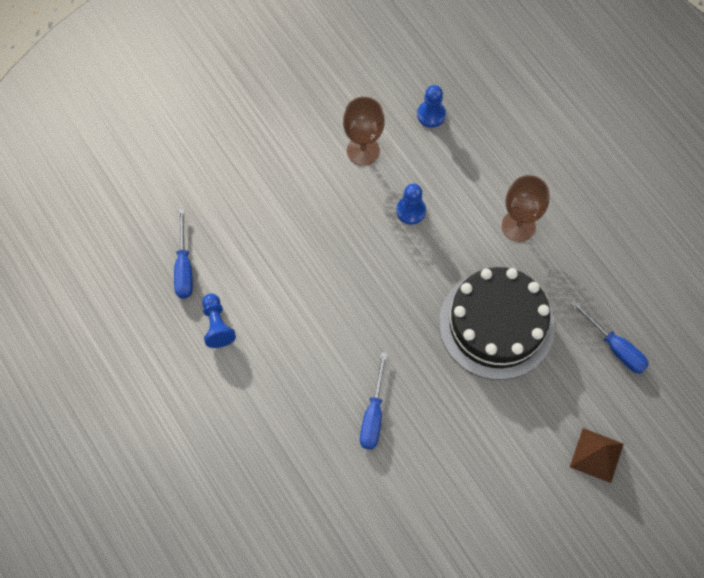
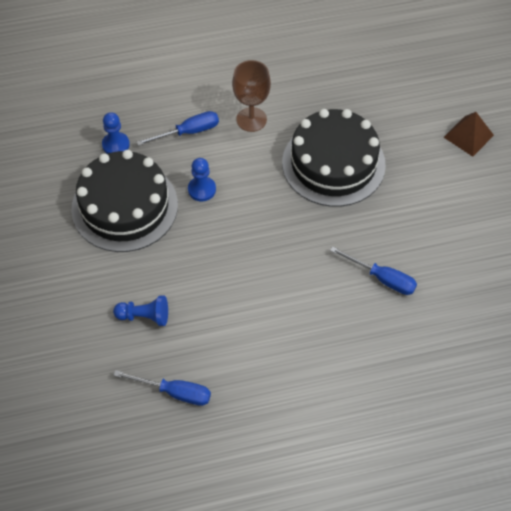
camera: 70 degrees left, 10 degrees down
(217, 325) = (247, 380): blue pawn -> blue pawn (144, 316)
(363, 151) = (124, 206): brown goblet -> black cake
(615, 347) = (383, 93): blue screwdriver -> blue screwdriver (188, 132)

